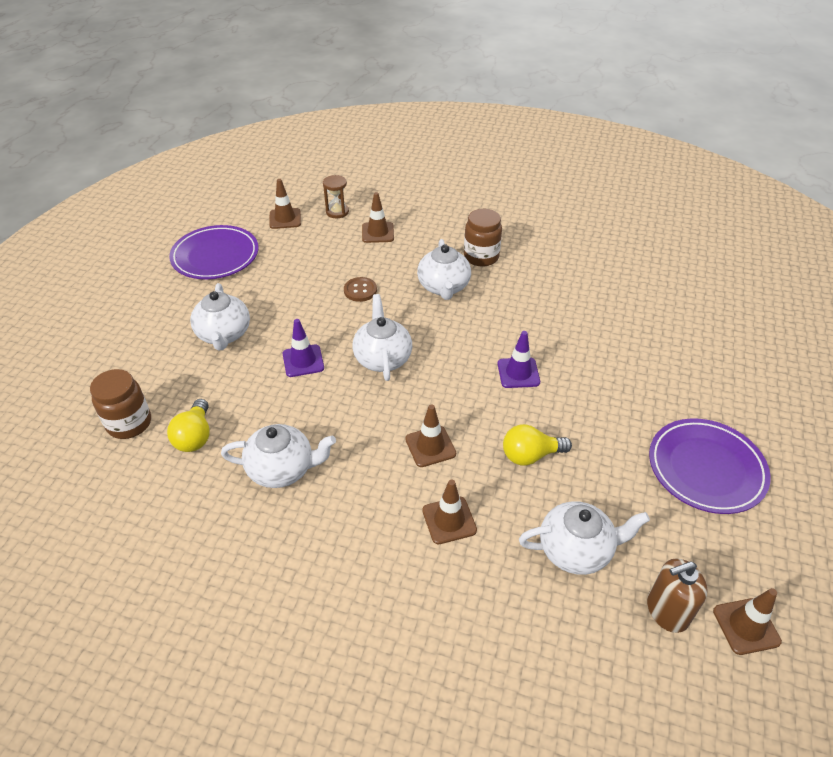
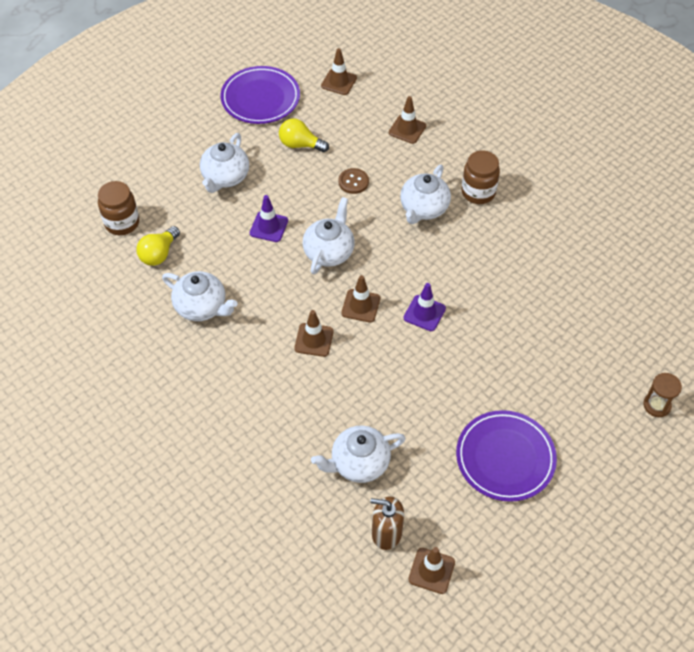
camera: 30 degrees right, 10 degrees up
(337, 212) = (387, 92): brown hourglass -> brown hourglass (657, 405)
(449, 520) = (288, 399): brown traffic cone -> brown traffic cone (360, 306)
(530, 455) = (381, 382): yellow light bulb -> yellow light bulb (300, 144)
(576, 550) = (359, 463): white teapot -> white teapot turned 135 degrees clockwise

